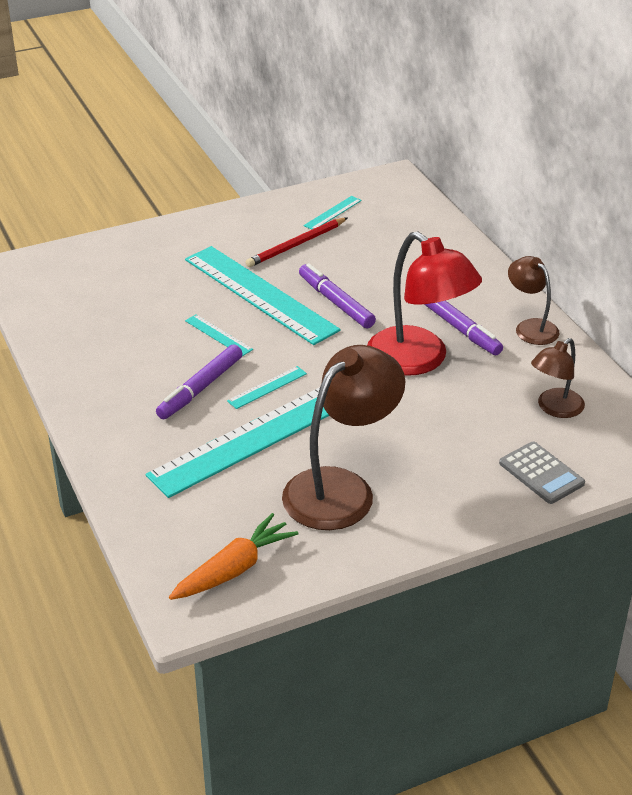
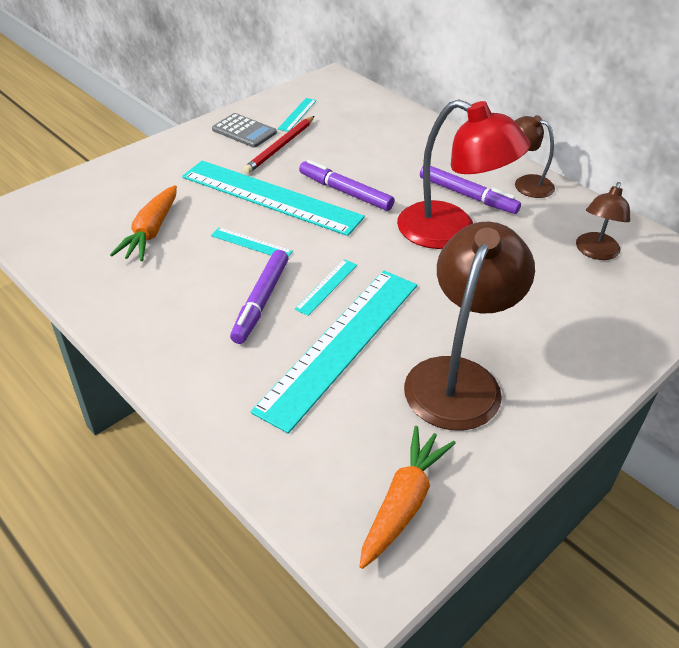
camera: 20 degrees left, 5 degrees up
(133, 307) = (151, 232): none -> orange carrot
(541, 473) = (627, 317): grey calculator -> grey calculator (244, 131)

